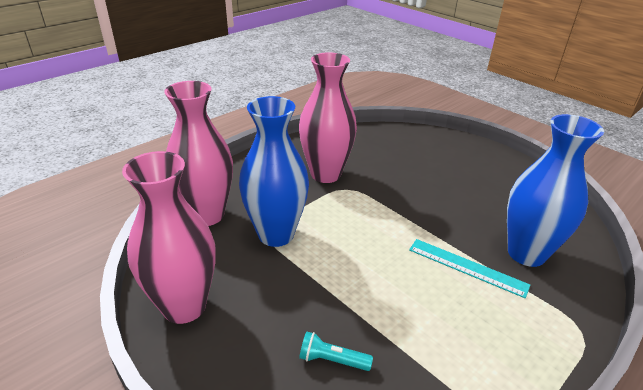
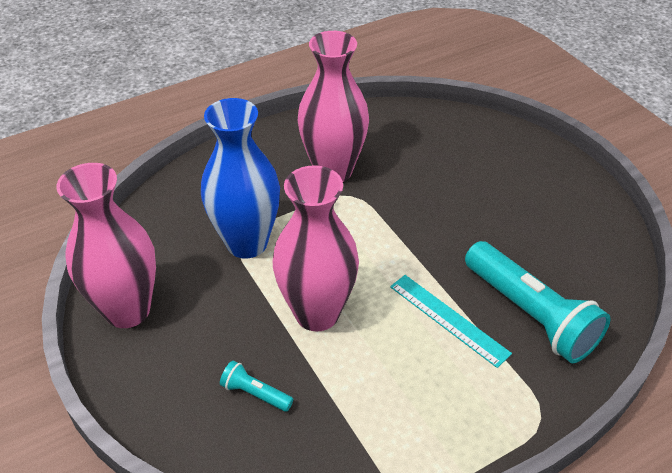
camera: 15 degrees right, 10 degrees up
(206, 215) = (179, 207): pink vase -> pink vase (317, 313)
(526, 253) = (530, 314): blue vase -> turquoise flashlight

